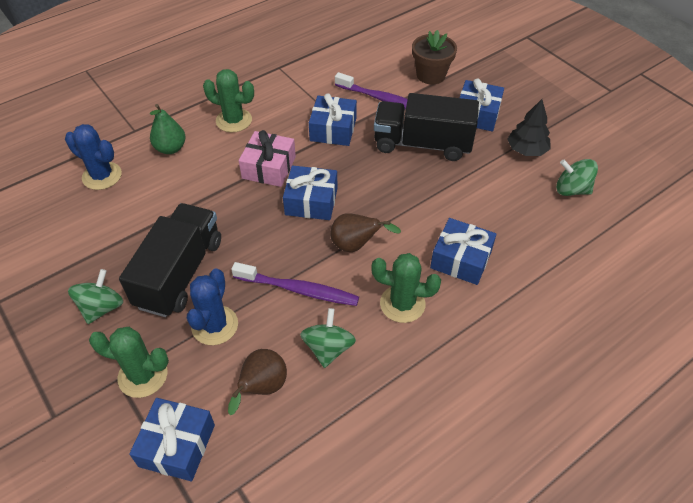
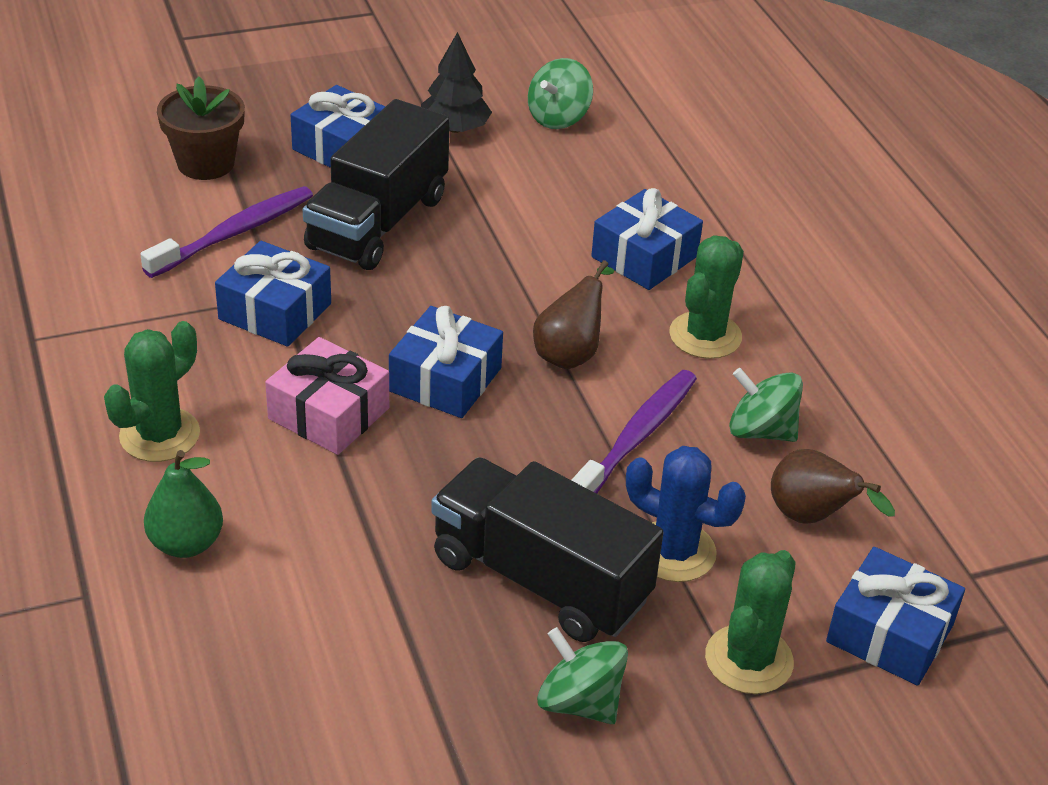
camera: 75 degrees left, 10 degrees down
(102, 176) = (207, 667): blue cactus -> none

